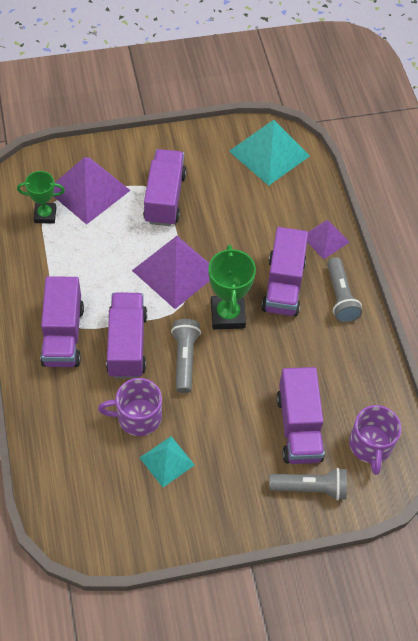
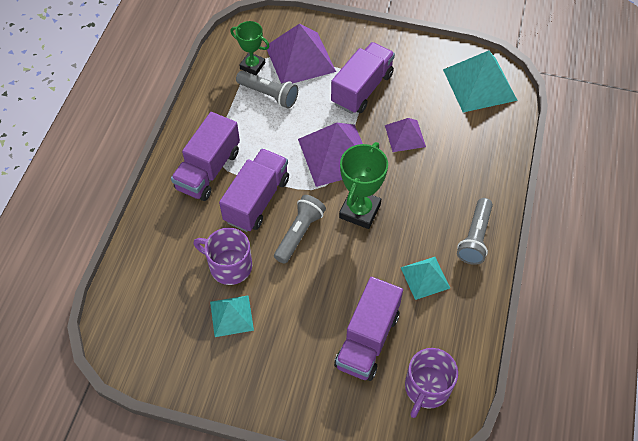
camera: 30 degrees right, 0 degrees up
(283, 285) = (426, 205): purple truck -> none
(310, 488) = (346, 401): grey flashlight -> grey flashlight (269, 95)
(317, 351) = (425, 277): none -> turquoise pyramid
(325, 239) = (490, 179): purple pyramid -> purple pyramid (405, 136)

